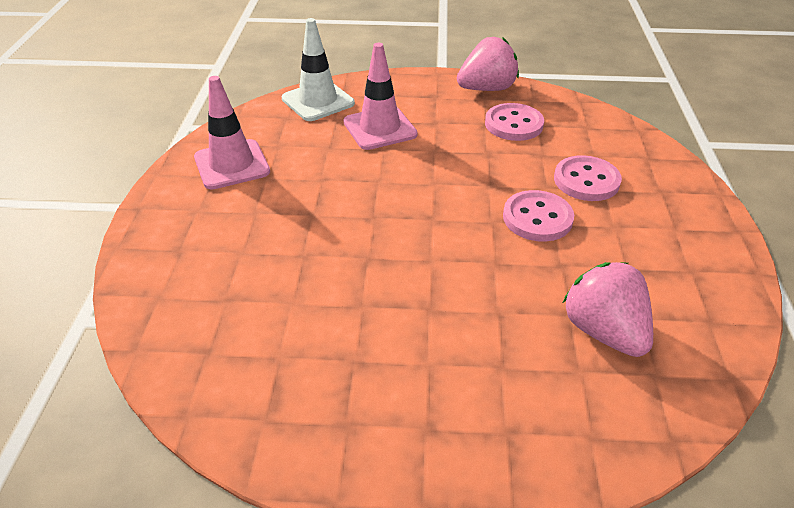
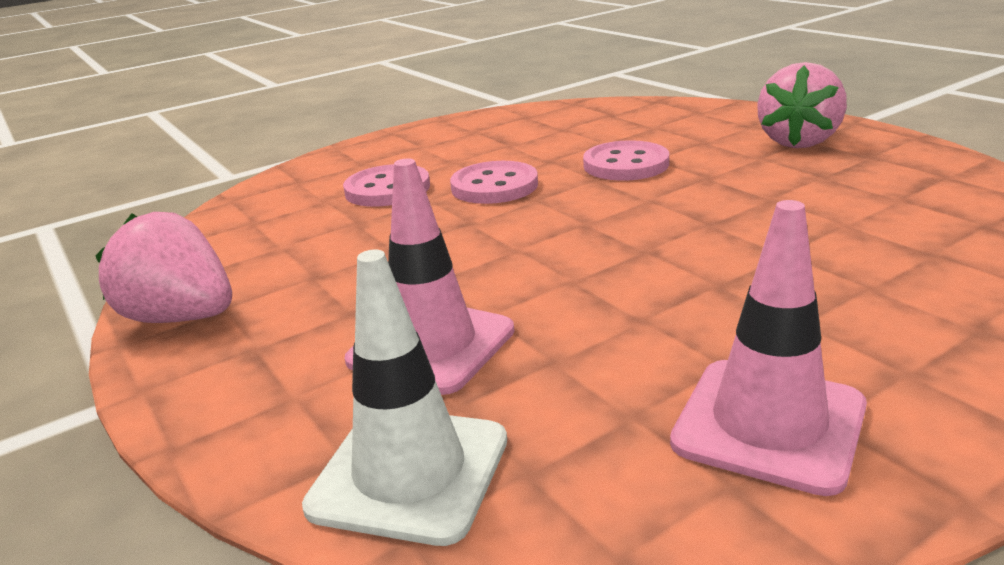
camera: 125 degrees left, 15 degrees down
(513, 124) = (293, 259): pink button -> pink button (626, 164)
(604, 331) = (600, 131): pink strawberry -> pink strawberry (799, 141)

